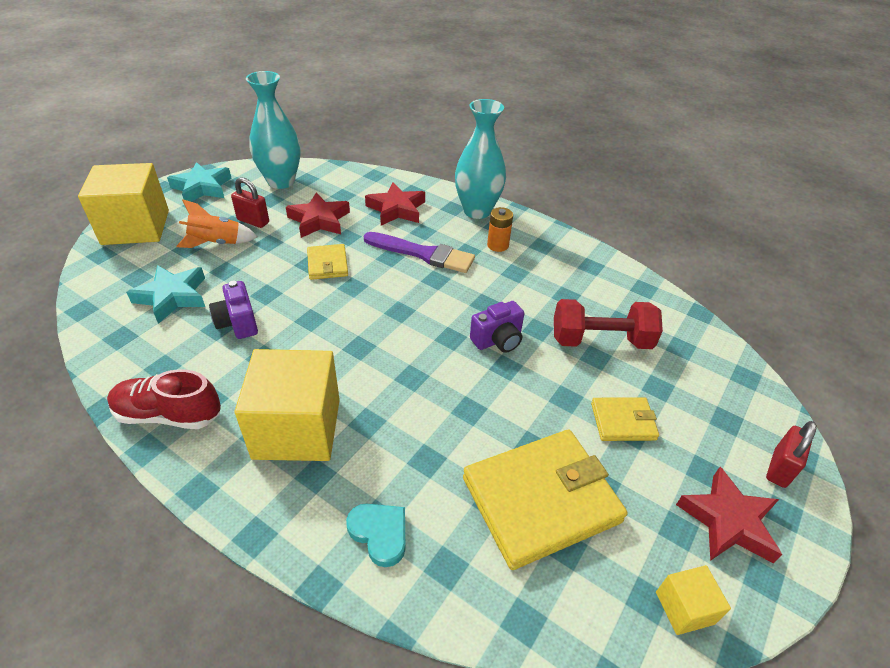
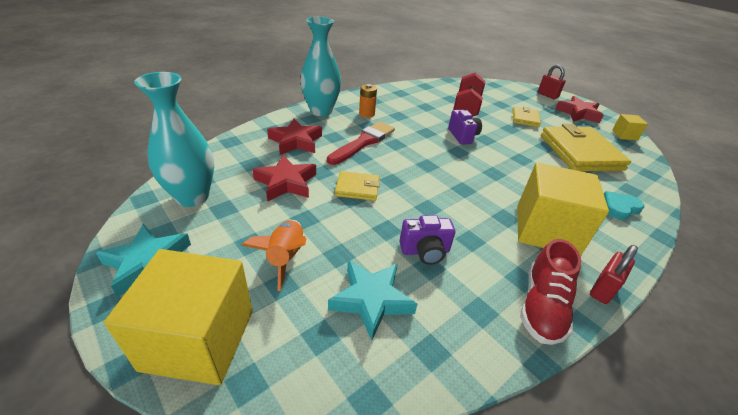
camera: 75 degrees left, 5 degrees down
(253, 221) = (259, 225): red padlock -> red padlock (603, 289)
(423, 254) = (363, 142): purple brush -> red brush

